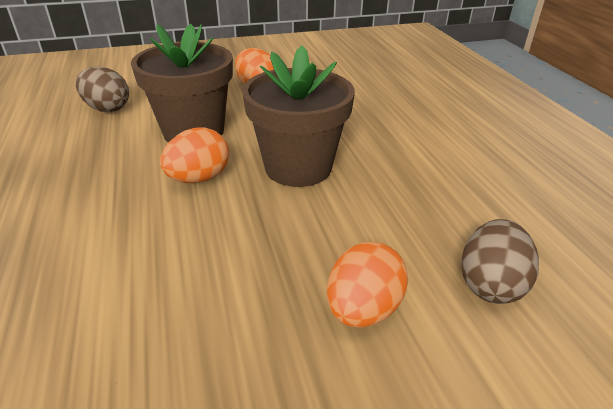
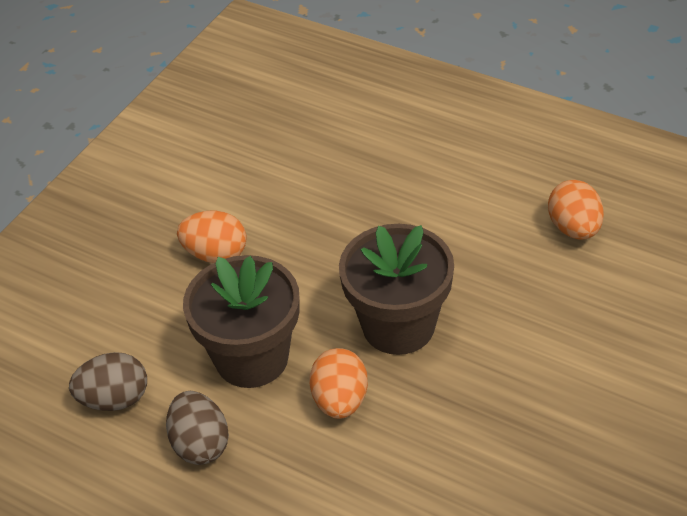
camera: 40 degrees left, 10 degrees up
(363, 309) = (586, 405): orange egg -> orange egg (574, 228)
(490, 284) = (632, 326): brown egg -> brown egg (200, 444)

